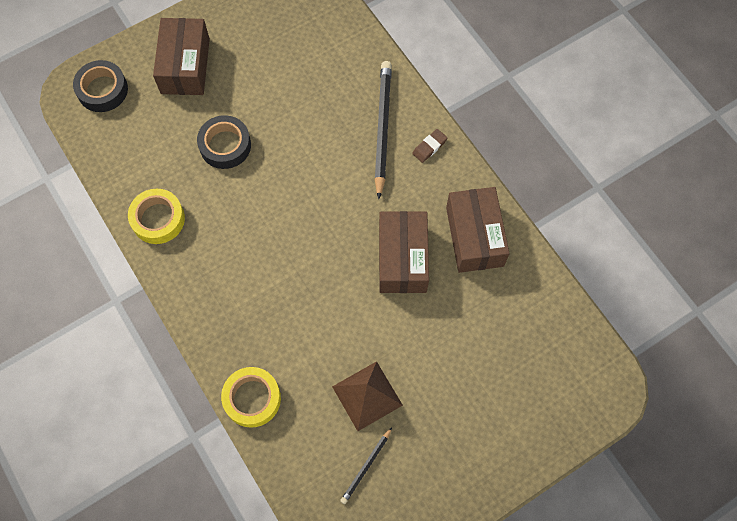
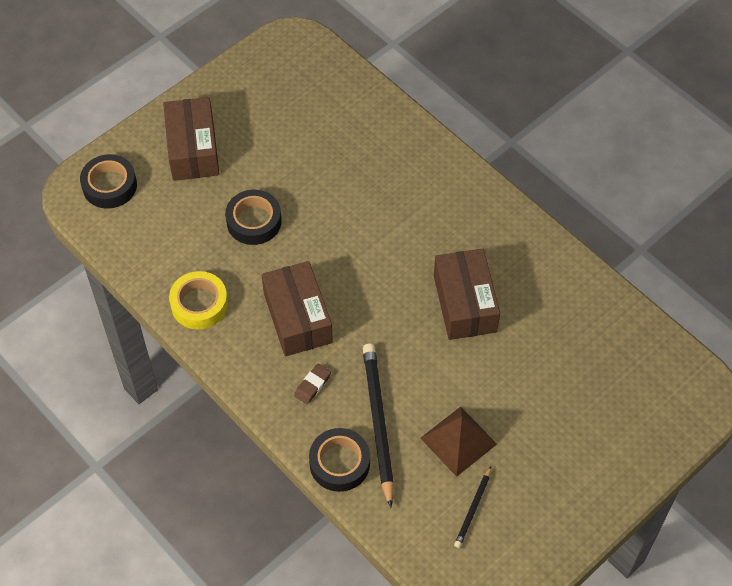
camera: 10 degrees left, 10 degrees down
(252, 398) = (339, 463): yellow tape -> black tape
(382, 128) = (415, 180): black pencil -> black pencil (378, 423)
(429, 147) = (468, 191): brown eraser -> brown eraser (312, 385)
(474, 236) = (534, 271): brown box -> brown box (297, 318)

